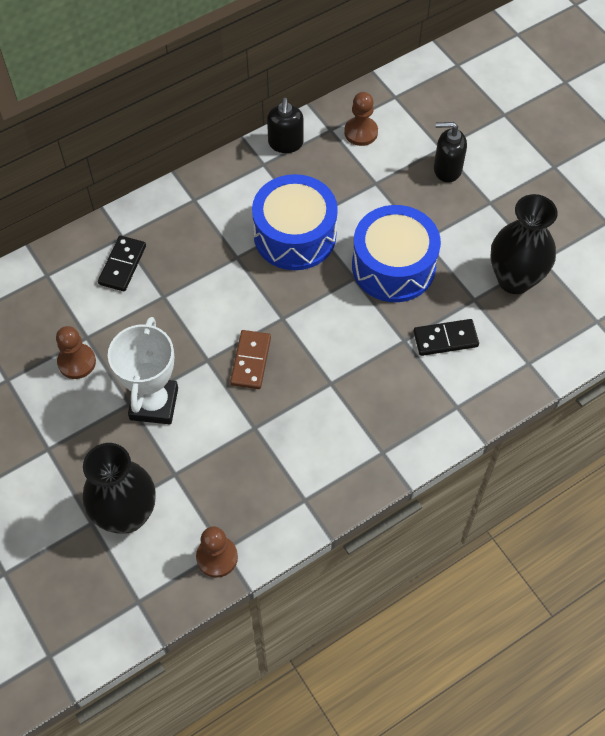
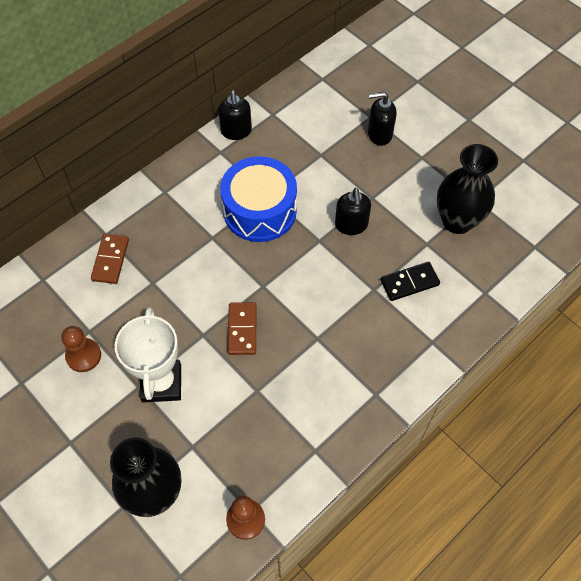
camera: 10 degrees left, 0 degrees up
(122, 265) = (110, 260): black domino -> brown domino
(361, 132) = (299, 113): brown pawn -> none
(393, 266) = (351, 225): blue drum -> black soap dispenser

